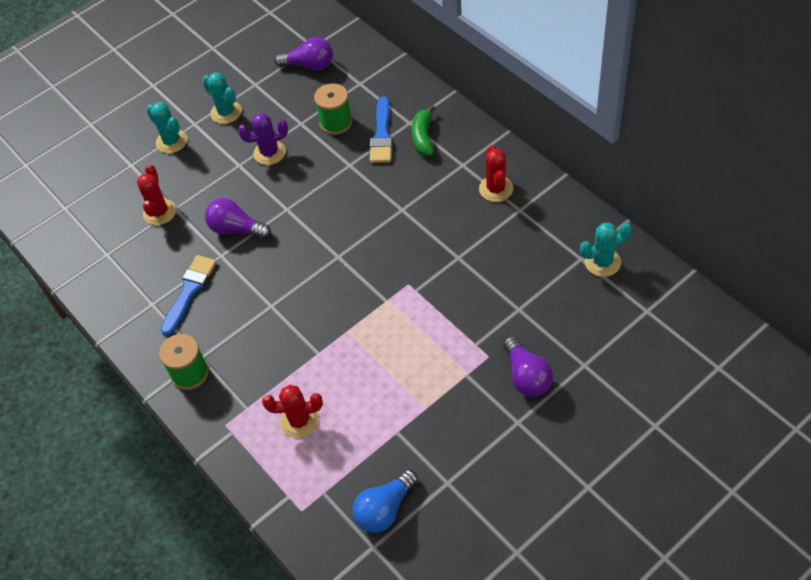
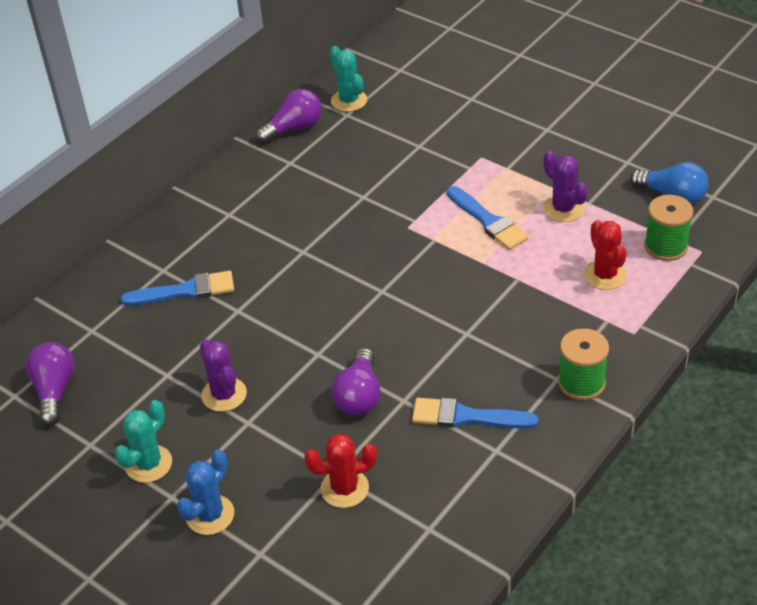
camera: 105 degrees left, 10 degrees down
(171, 141) = (210, 515): turquoise cactus -> blue cactus
(336, 122) = (165, 339): green spool -> green spool (665, 246)
(395, 409) = (563, 209): none -> purple cactus
(397, 345) = (488, 221): none -> blue brush
(423, 137) = (187, 253): green banana -> none
(496, 189) = (262, 183): red cactus -> none
(526, 376) = (495, 130): purple light bulb -> purple light bulb (294, 128)

